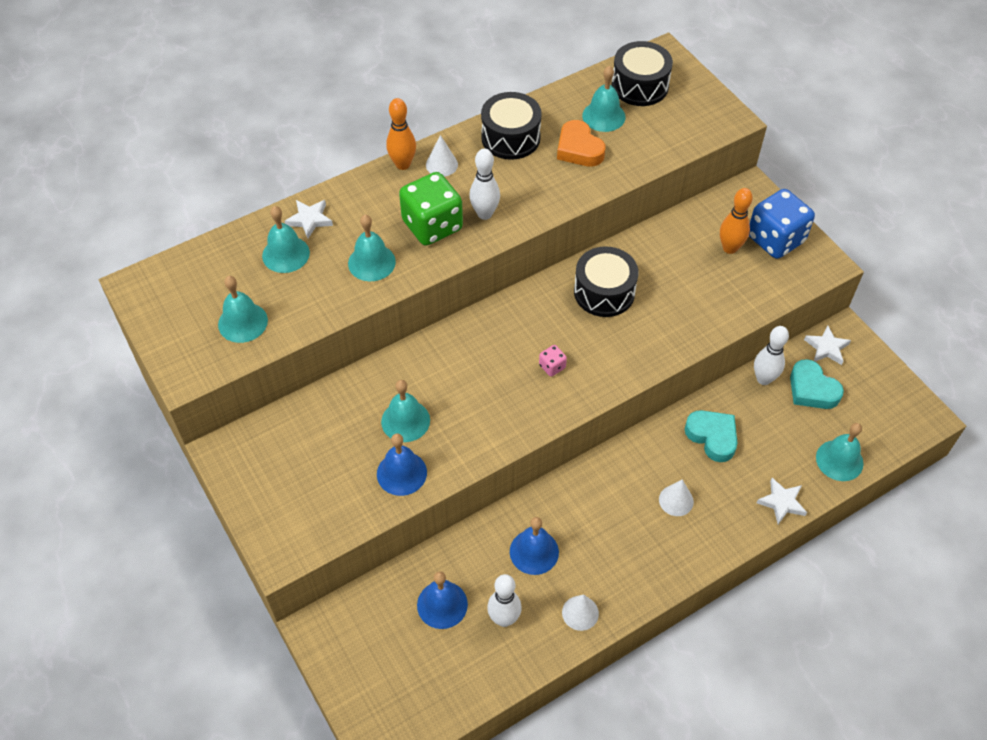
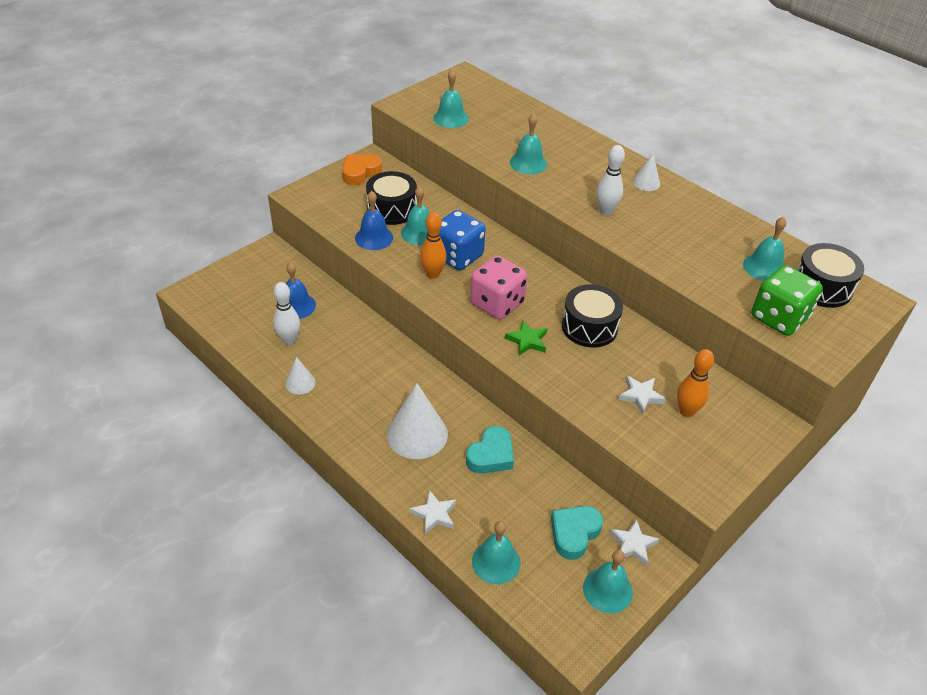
camera: 75 degrees right, 10 degrees down
(286, 254) = (518, 125): turquoise bell -> turquoise bell (607, 590)
(309, 220) = (555, 130): white star -> white star (640, 396)
(403, 164) = (634, 163): orange bowling pin -> orange bowling pin (433, 274)
(432, 225) = (579, 186): green dice -> green dice (779, 318)
(510, 138) = (700, 215): black drum -> black drum (392, 209)
(534, 551) = (349, 349): blue bell -> none
(552, 366) = (497, 303): pink dice -> pink dice, size x2.35
(579, 149) = (712, 256): orange heart -> orange heart (360, 172)
(615, 351) = (527, 341): none -> green star
(676, 500) = (417, 434): white cone -> white cone, size x1.94
(763, 379) = (572, 491): white bowling pin -> none
(775, 239) = (718, 448): blue dice -> blue dice (457, 256)

